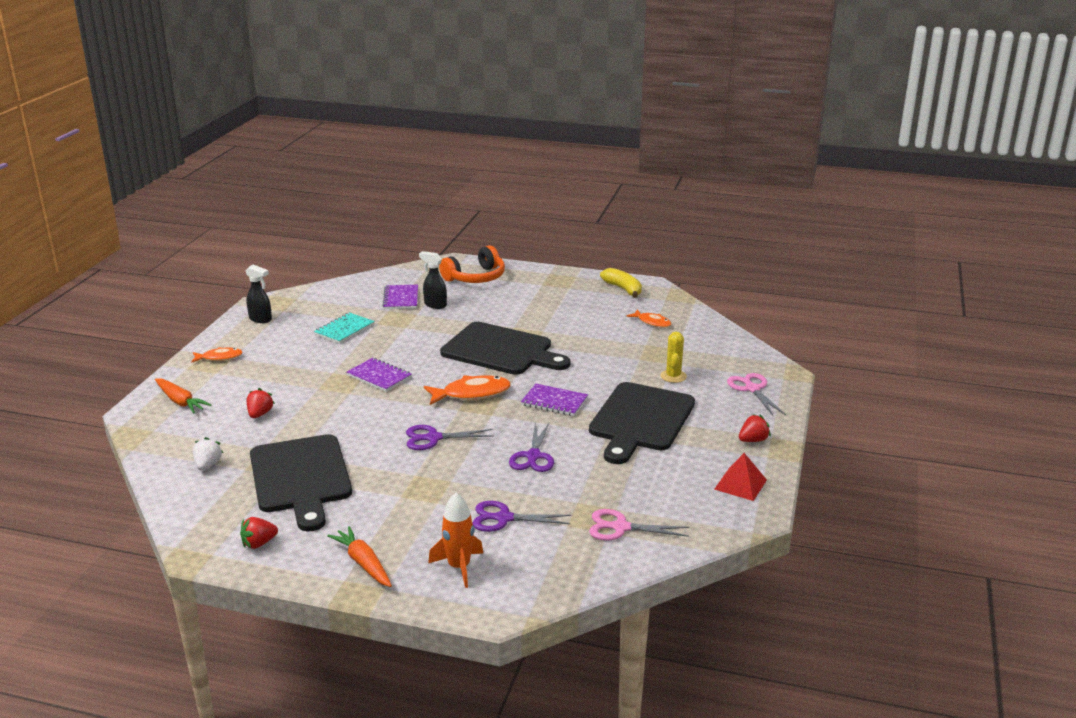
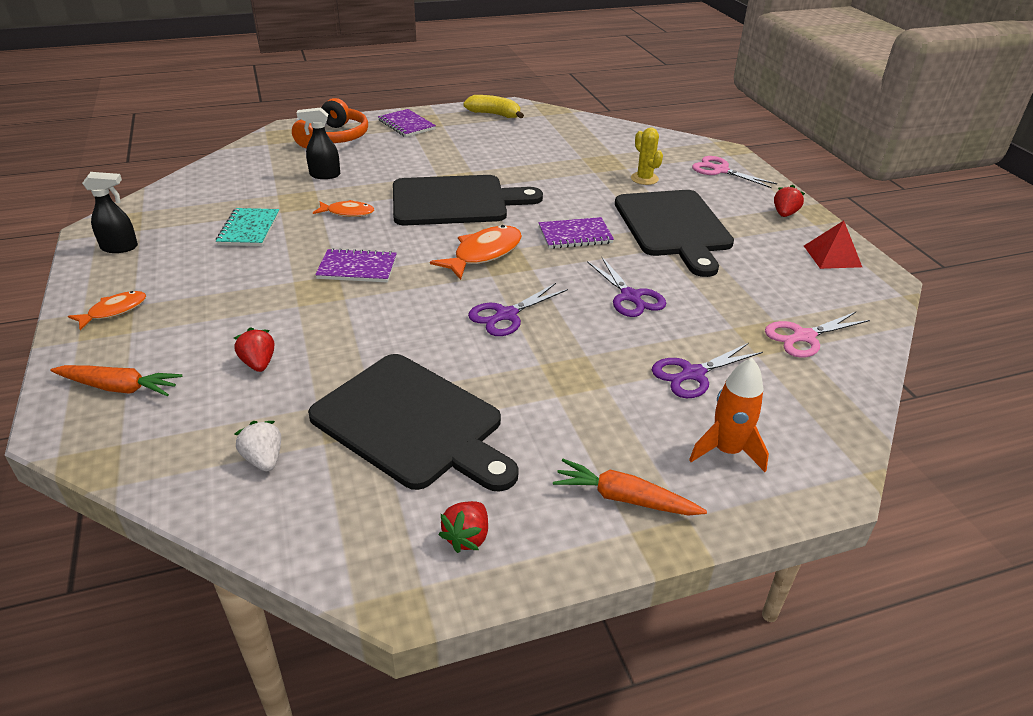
camera: 35 degrees left, 10 degrees up
(401, 298) = (277, 178): purple notebook -> purple notebook (406, 125)
(652, 322) = (560, 137): orange fish -> orange fish (348, 213)

